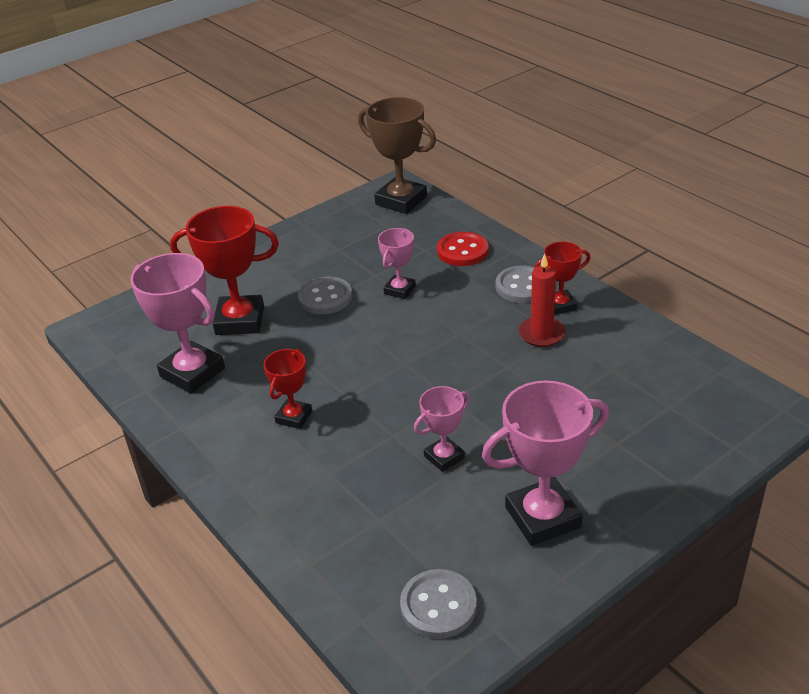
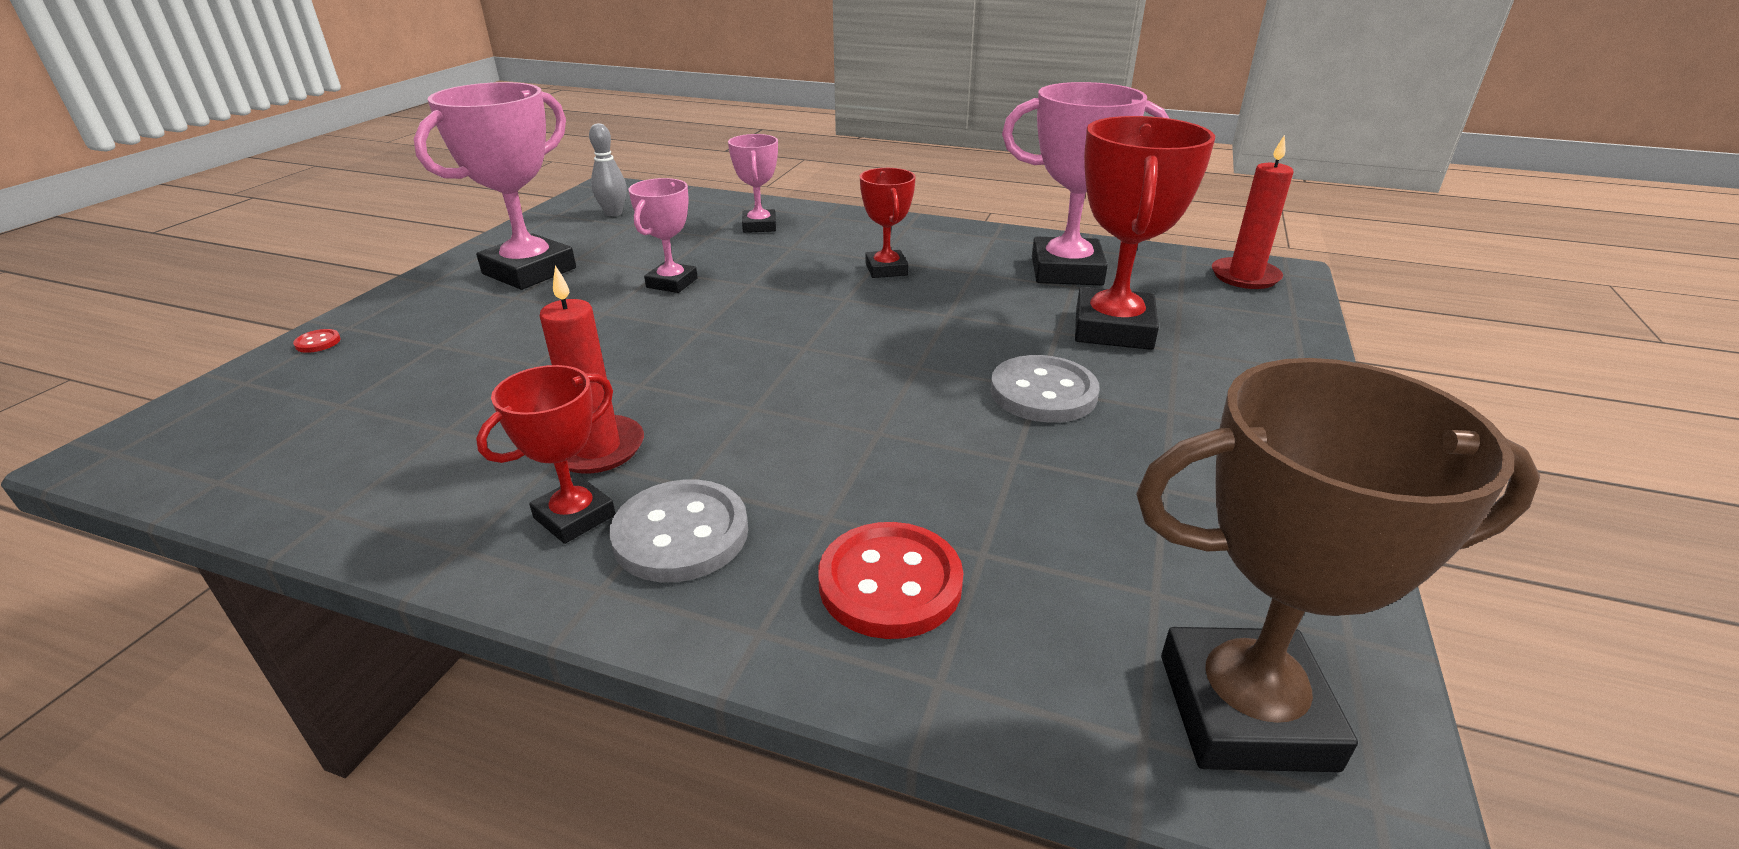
camera: 145 degrees right, 5 degrees down
(110, 331) = (1245, 276): none -> red candle
(240, 320) = (1113, 329): red trophy -> red trophy turned 45 degrees counterclockwise
(399, 290) = (933, 445): pink trophy -> pink trophy (759, 226)
(438, 606) = (613, 213): grey button -> grey bowling pin
(697, 474) = (318, 342): none -> red button

